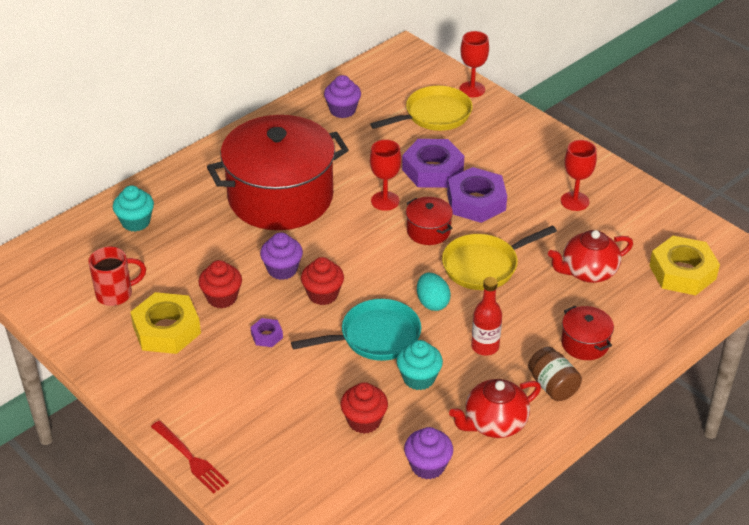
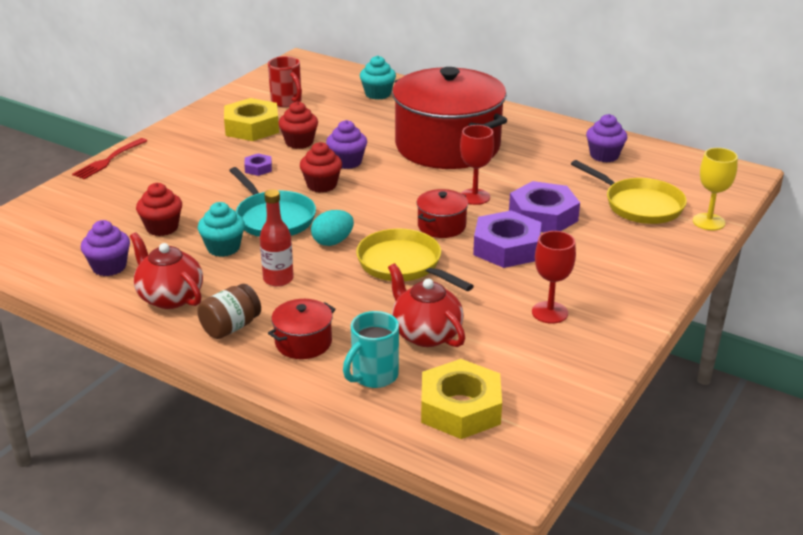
camera: 75 degrees right, 10 degrees down
(472, 89) = (708, 222): red goblet -> yellow goblet
(637, 310) = (373, 376): none -> turquoise mug

